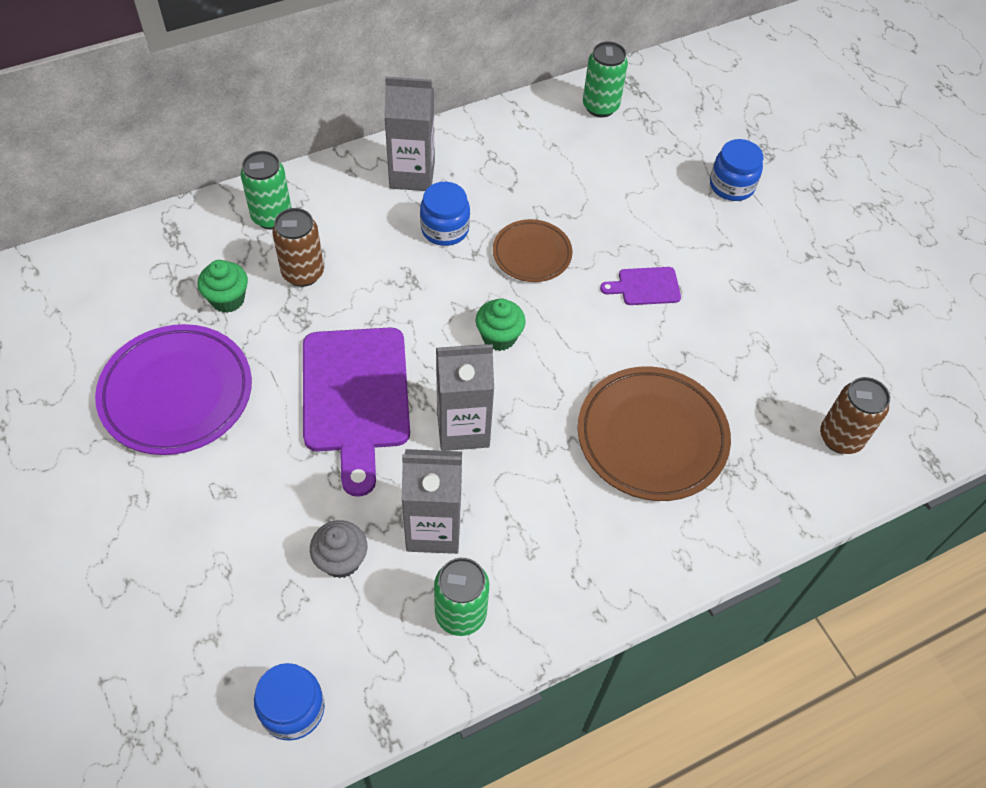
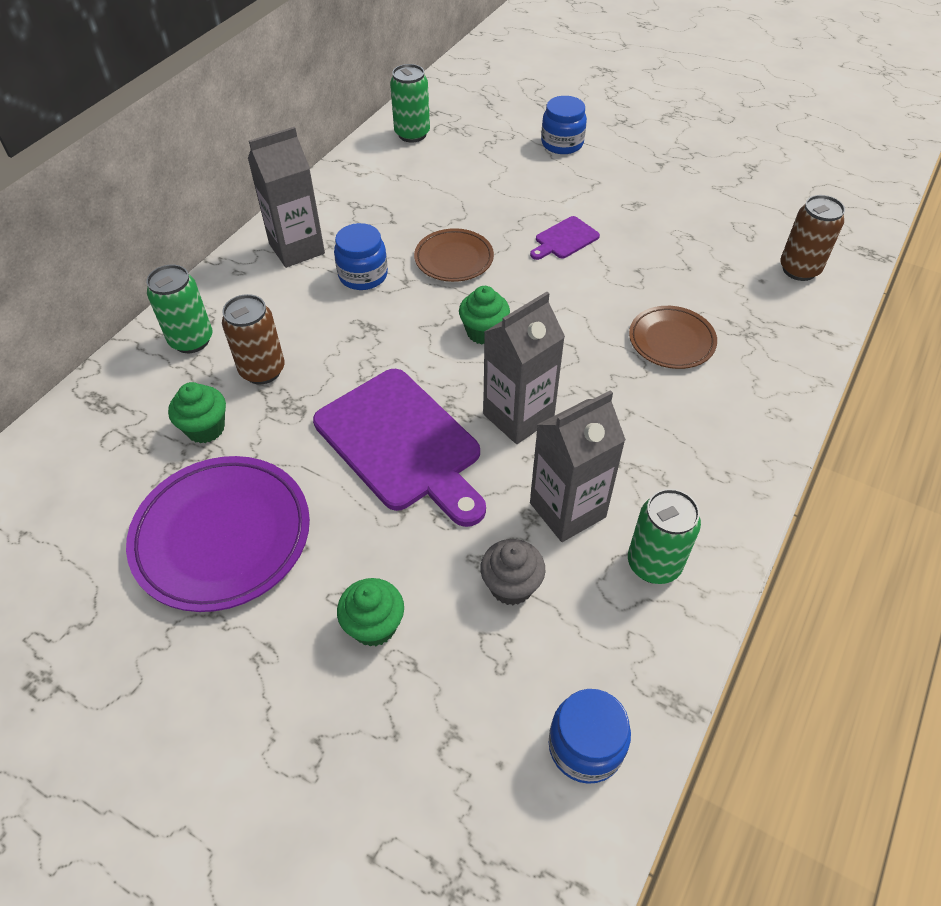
camera: 30 degrees left, 5 degrees down
(224, 526) = (374, 626): none -> green cupcake
(652, 437) = (671, 341): brown plate -> brown plate, size x0.58

